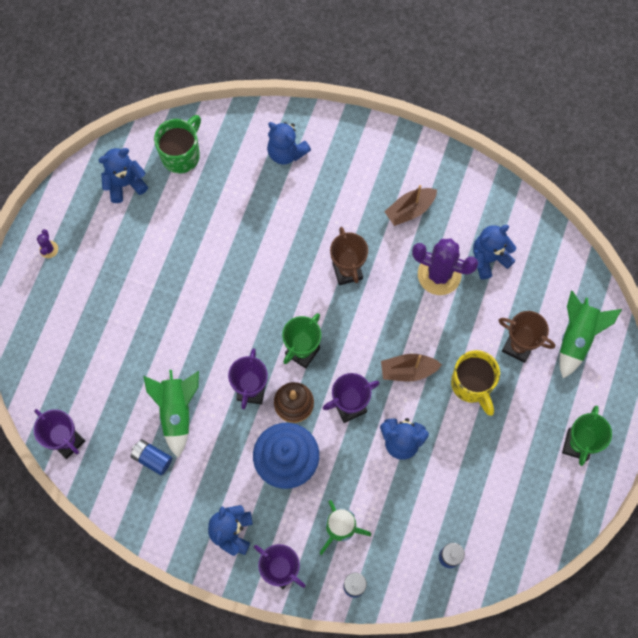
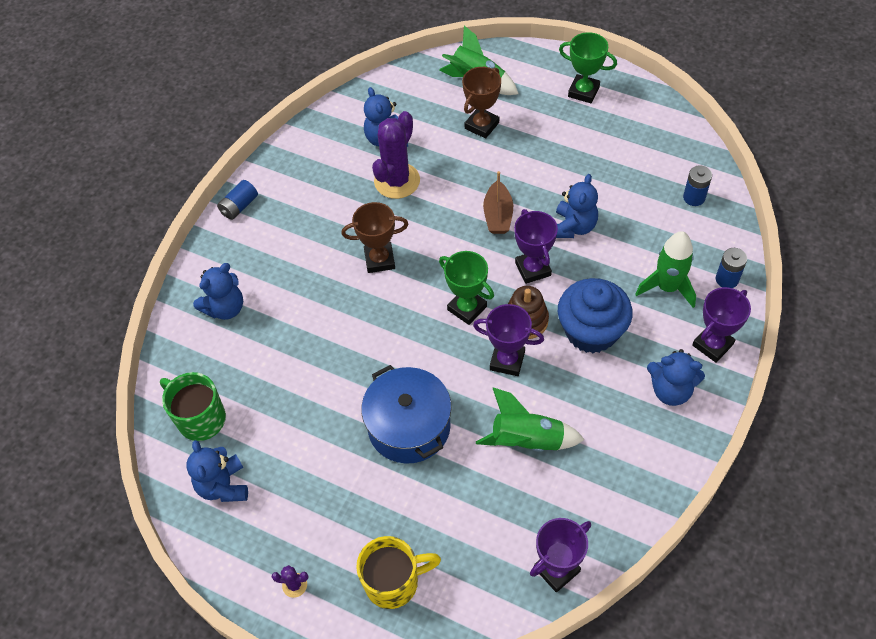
camera: 80 degrees left, 15 degrees down
(152, 458) = (583, 470): blue battery -> blue battery (239, 206)
(184, 316) = (409, 426): none -> blue pot
(410, 210) = (320, 199): brown boat -> none
(472, 385) = (518, 164): yellow mug -> yellow mug (393, 582)

